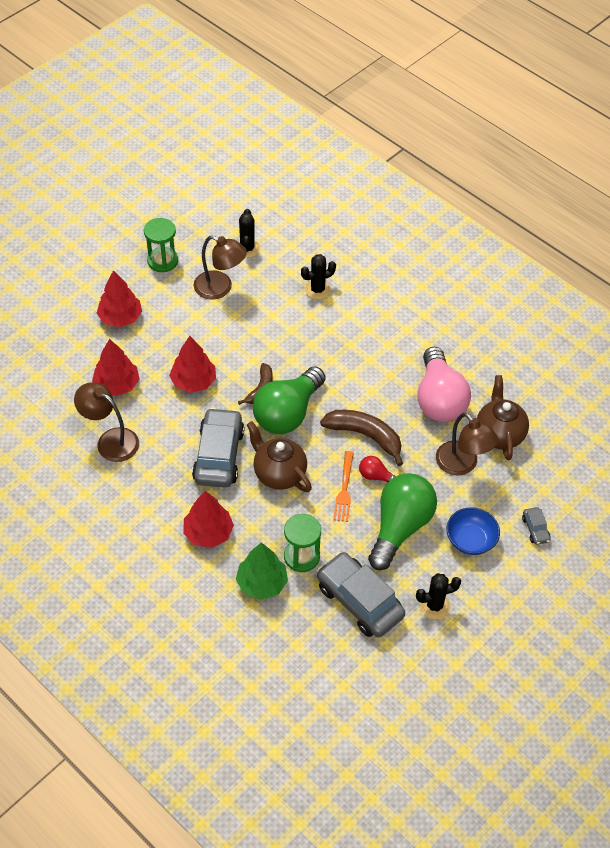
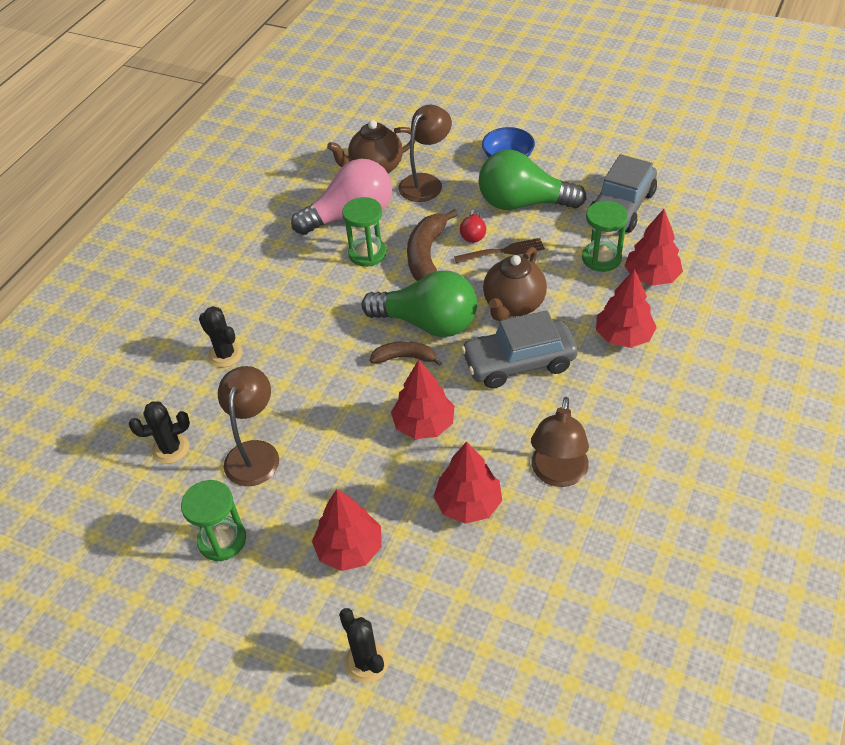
camera: 105 degrees left, 5 degrees down
(262, 583) = (651, 277): green tree -> red tree
(344, 489) = (503, 251): orange fork -> brown fork
(386, 397) = (367, 253): none -> green hourglass
(434, 605) = (591, 163): black cactus -> black cactus (366, 662)
(535, 529) = (471, 126): grey car -> none

